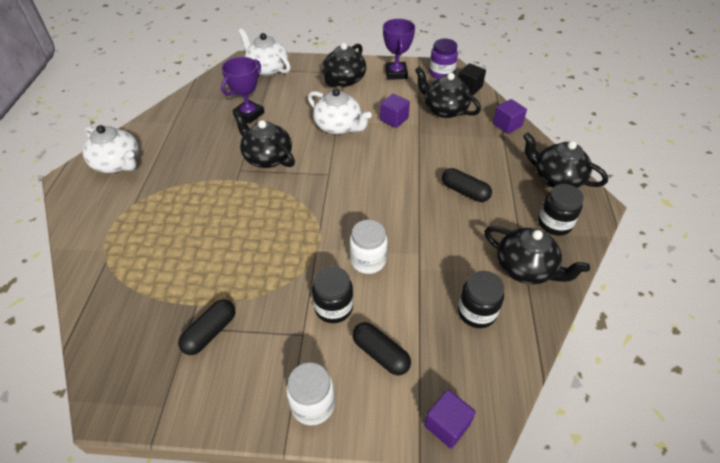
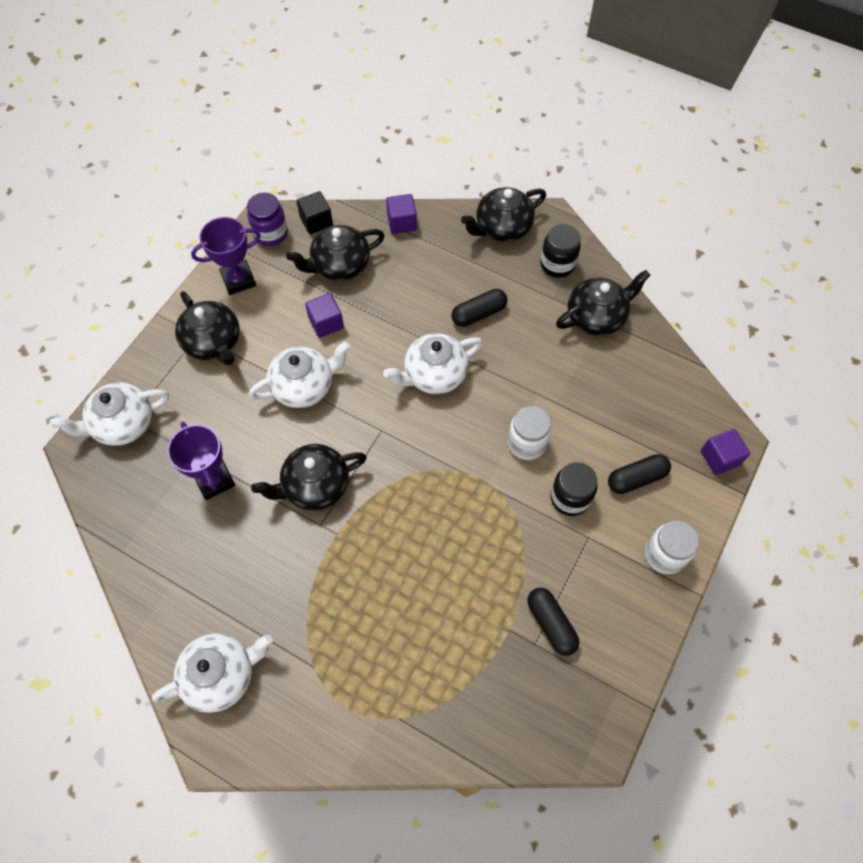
camera: 65 degrees left, 15 degrees up
(392, 185) = (434, 374): none -> white teapot
(396, 73) = (238, 280): purple trophy -> purple trophy turned 45 degrees counterclockwise
(476, 312) = (626, 381): black jar -> none

